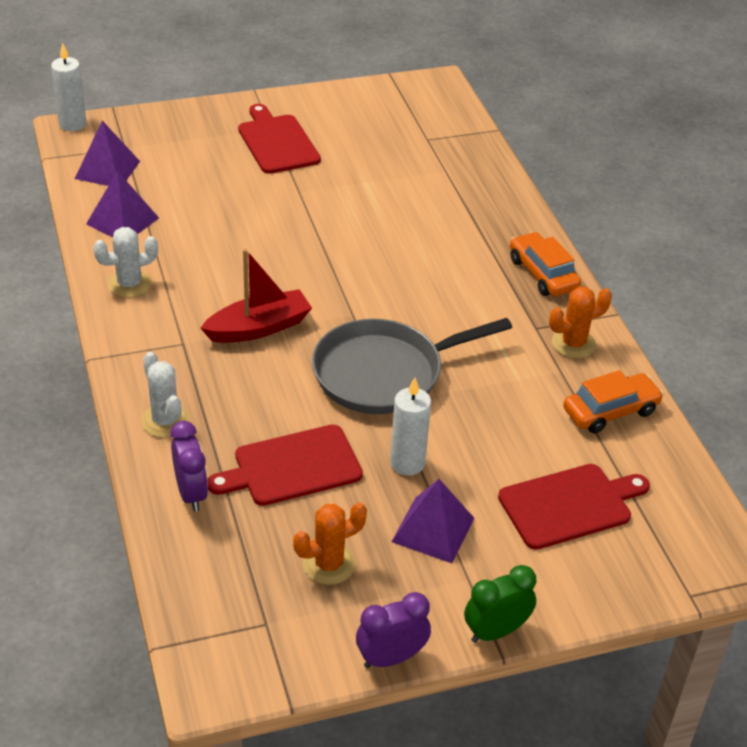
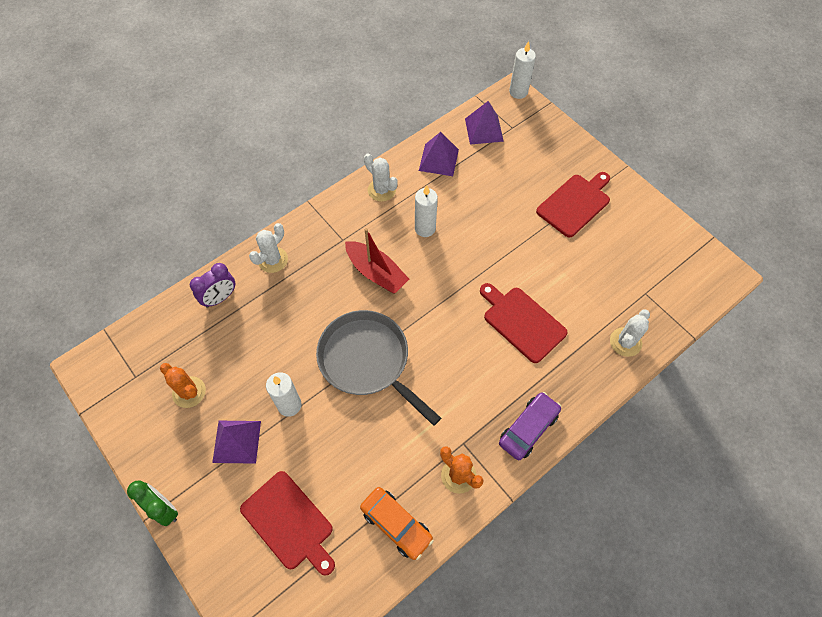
camera: 70 degrees right, 20 degrees up
(222, 266) = (425, 228): none -> white candle
(292, 467) = (261, 341): red cutting board -> red cutting board (522, 322)
(391, 658) = (127, 453): purple clock -> none
(477, 173) = (625, 342): none -> white cactus
(543, 274) = (528, 428): orange car -> purple car

